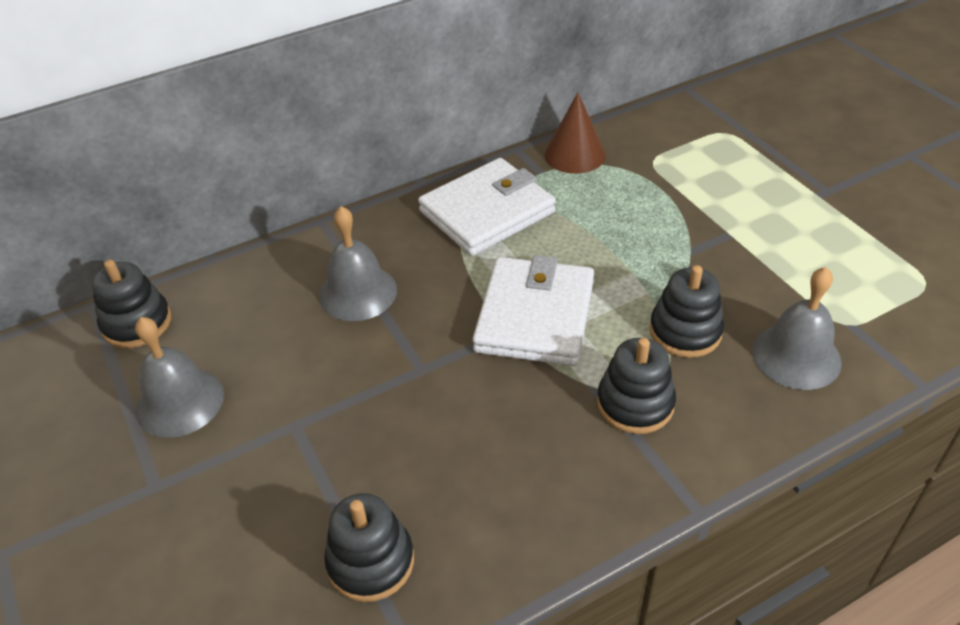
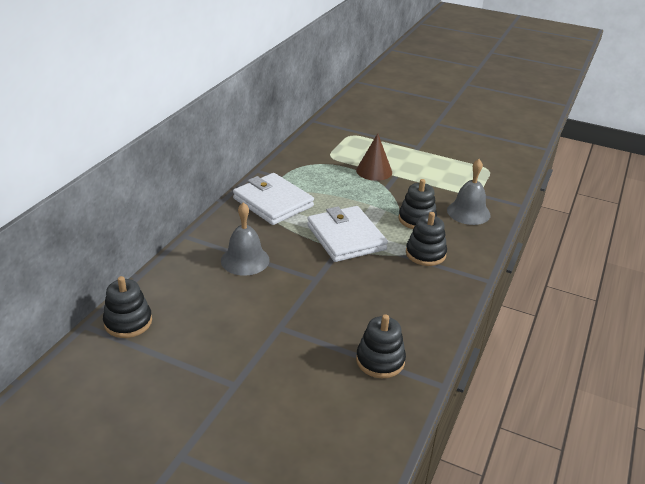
camera: 40 degrees left, 10 degrees down
(180, 402) = (202, 345): grey bell -> none
(487, 212) = (273, 202): white wallet -> white wallet turned 60 degrees counterclockwise
(575, 154) = (289, 164): brown cone -> brown cone (374, 171)

